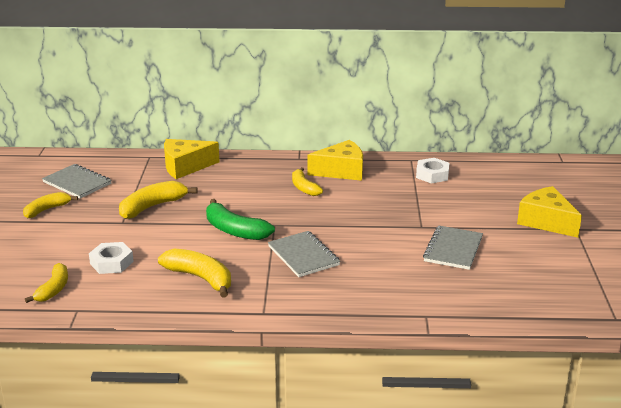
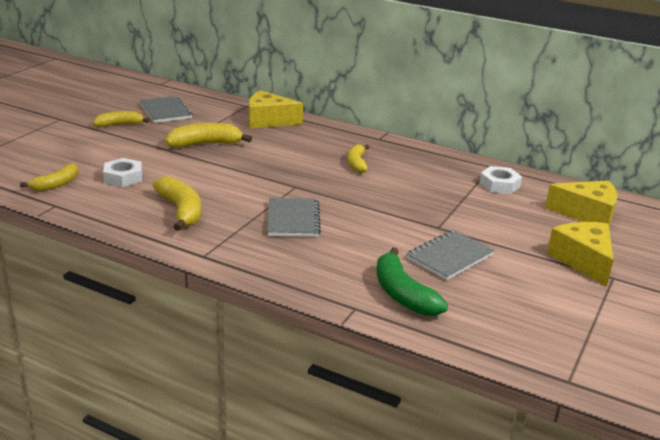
camera: 25 degrees right, 0 degrees up
(234, 230) = (254, 181): green banana -> green banana (403, 294)
(341, 171) = (408, 159): yellow cheese -> yellow cheese (587, 214)

